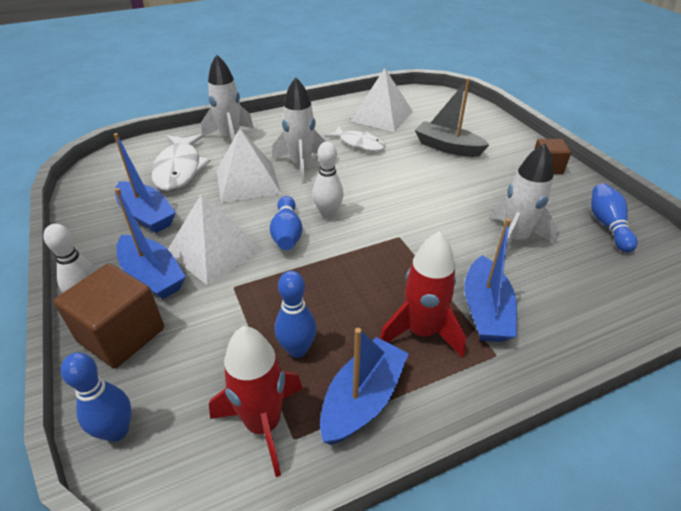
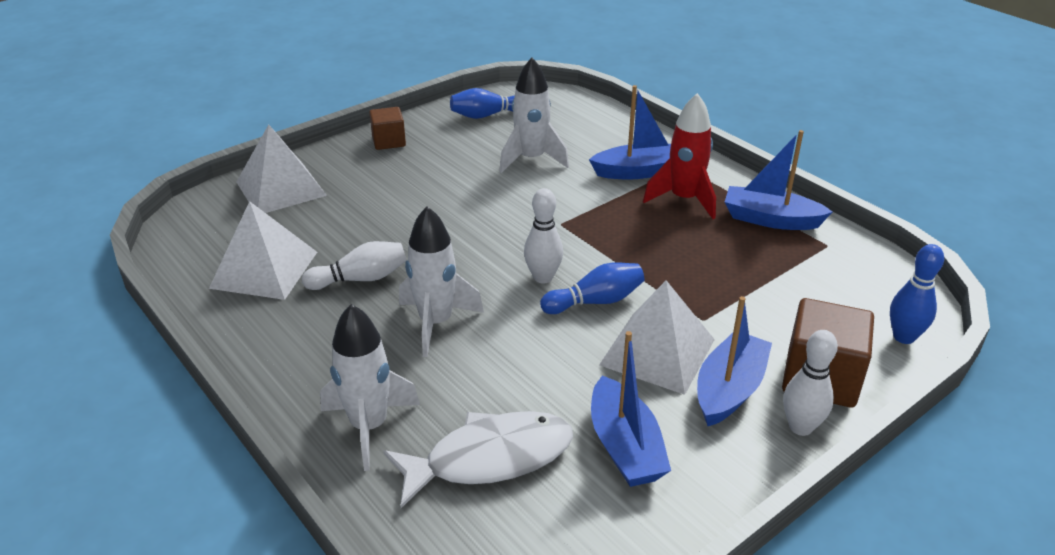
camera: 105 degrees left, 5 degrees down
(147, 215) = (625, 446): blue boat -> blue boat turned 135 degrees clockwise
(247, 181) = (498, 366): white pyramid -> white pyramid (281, 188)
(263, 424) = (830, 261): red rocket -> none
(297, 349) = (750, 259): blue bowling pin -> none
(359, 144) = (360, 279): white fish -> white bowling pin
(447, 147) = (355, 205): grey boat -> none

